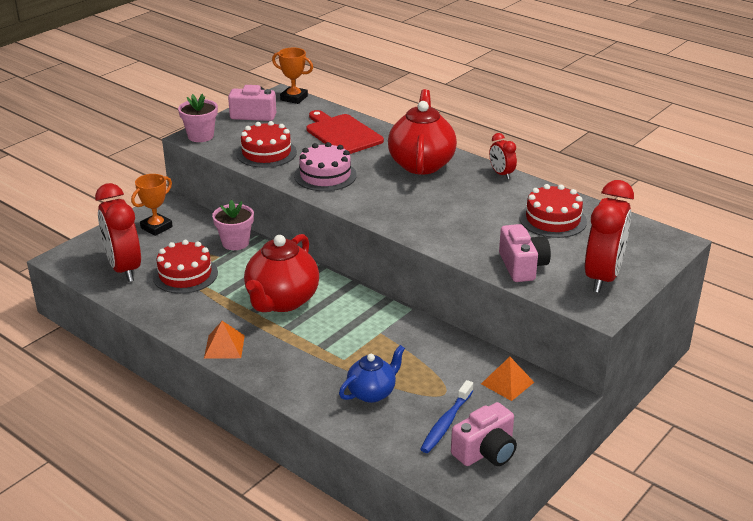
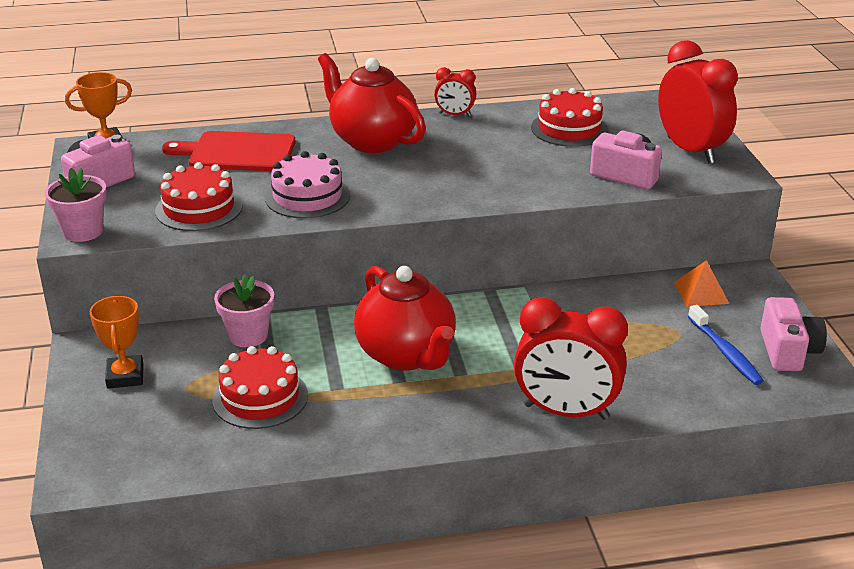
camera: 50 degrees left, 0 degrees up
(124, 269) = (178, 438): red clock -> red clock (566, 412)
(224, 346) = (441, 430): orange pyramid -> none
(372, 393) = (634, 372): blue teapot -> none

